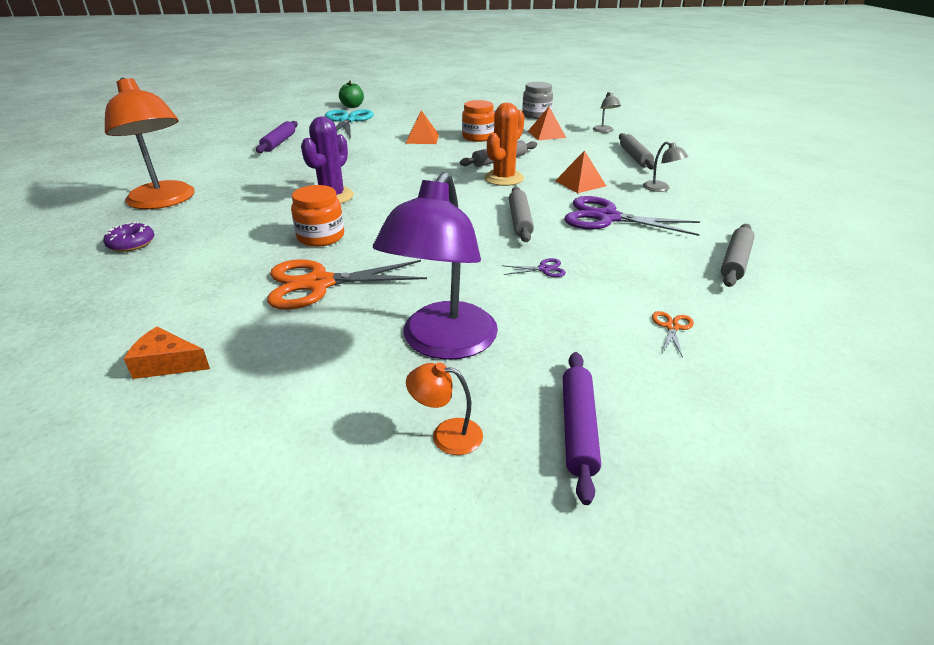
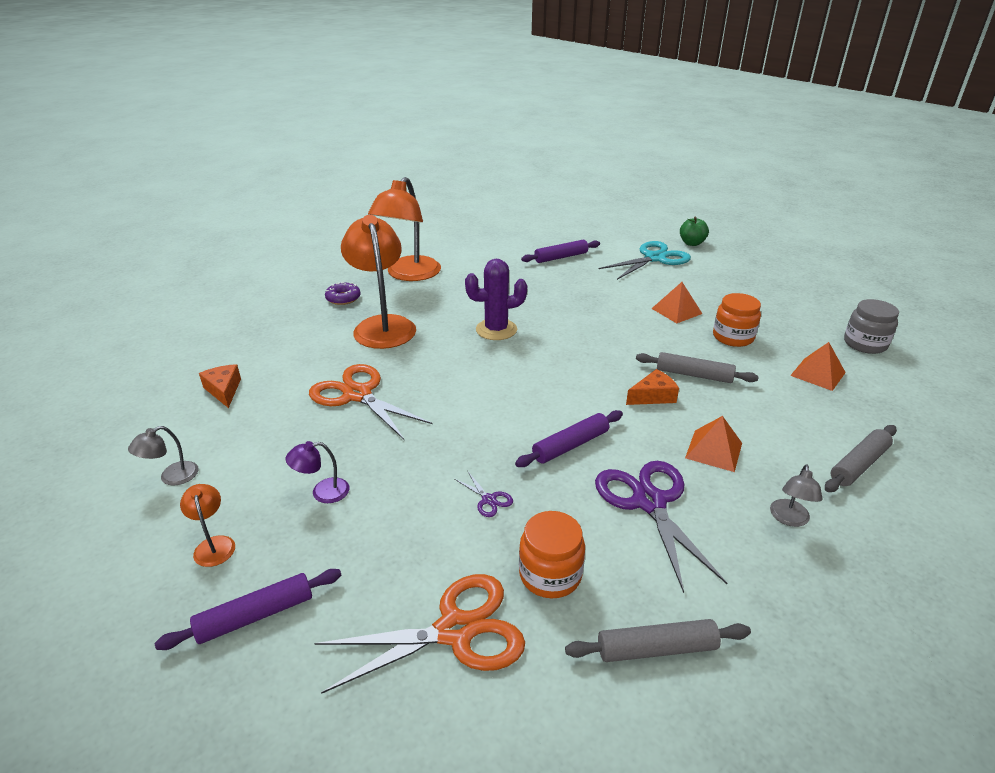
camera: 55 degrees right, 0 degrees up
(226, 239) = (382, 325): none -> orange lamp
(321, 237) = (425, 360): orange jar -> orange jar (550, 575)
(443, 343) = (322, 492): purple lamp -> purple lamp, size x0.42
(504, 178) = (653, 396): orange cactus -> orange cheese
(520, 220) = (570, 445): grey rolling pin -> purple rolling pin
(604, 131) = (907, 410): grey lamp -> grey lamp (172, 477)
(672, 327) = (455, 631): orange scissors -> orange scissors, size x2.42

